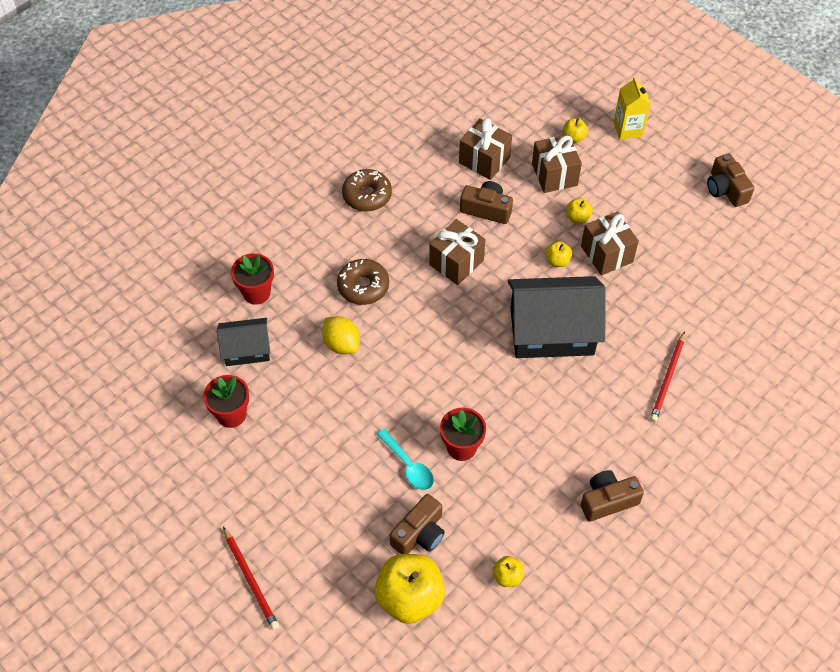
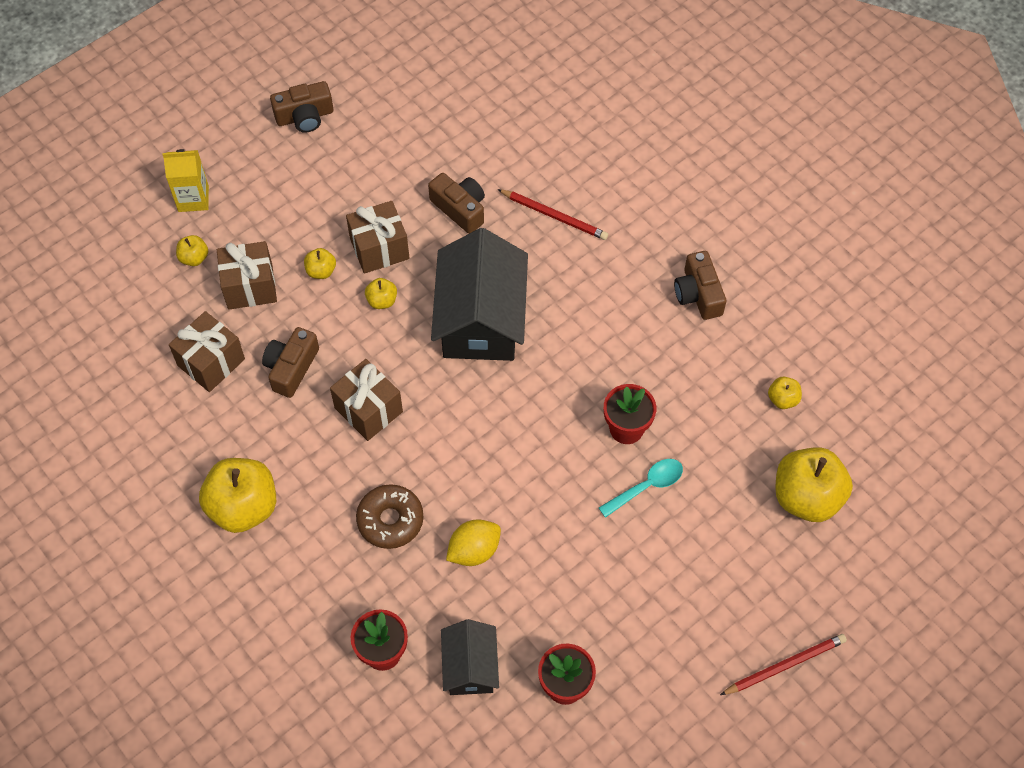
camera: 85 degrees left, 5 degrees up
(367, 195) = (243, 507): brown donut -> yellow apple
(419, 533) = (731, 481): brown camera -> brown camera (460, 209)

